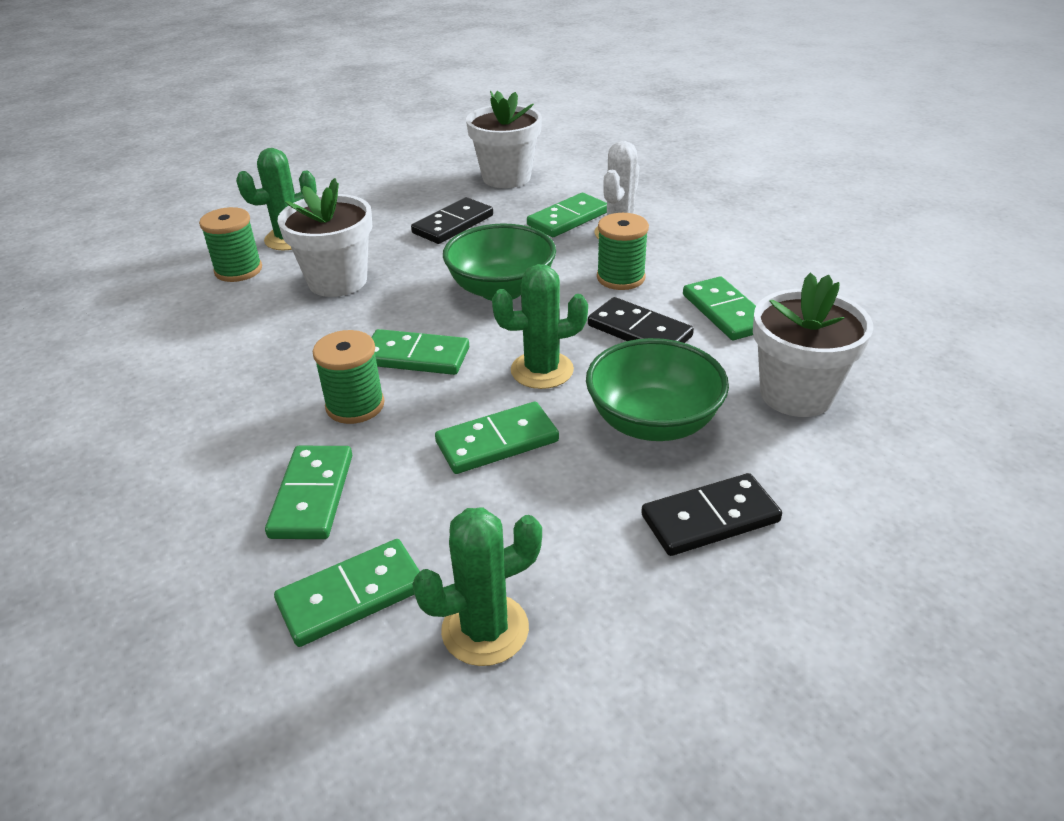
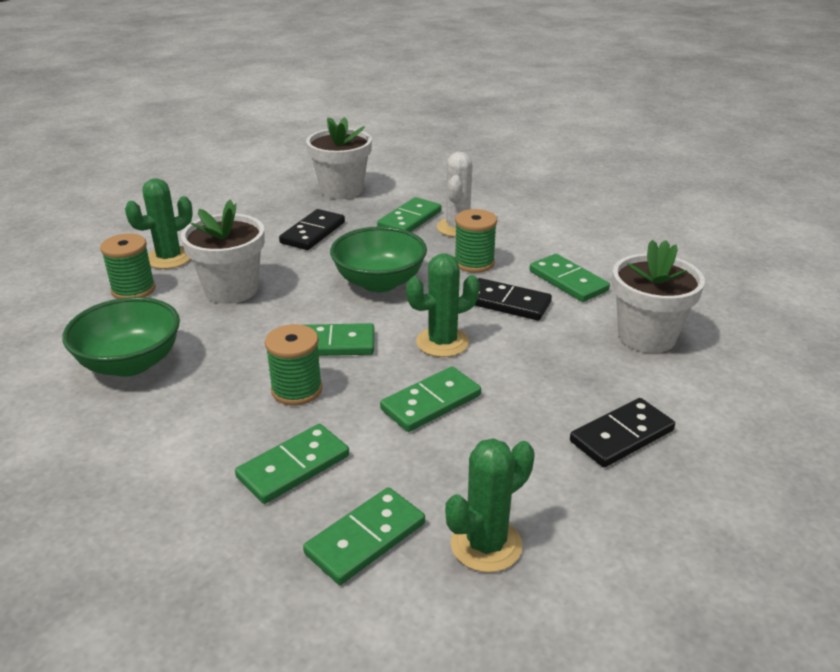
camera: 15 degrees left, 5 degrees down
(312, 495) = (293, 466): green domino -> green domino turned 60 degrees clockwise
(653, 422) = (548, 371): green bowl -> green bowl (130, 363)

